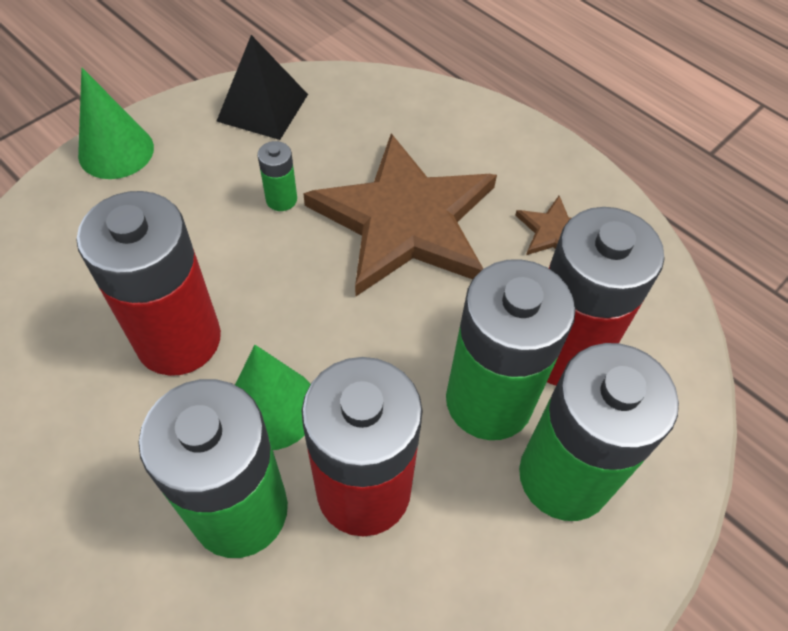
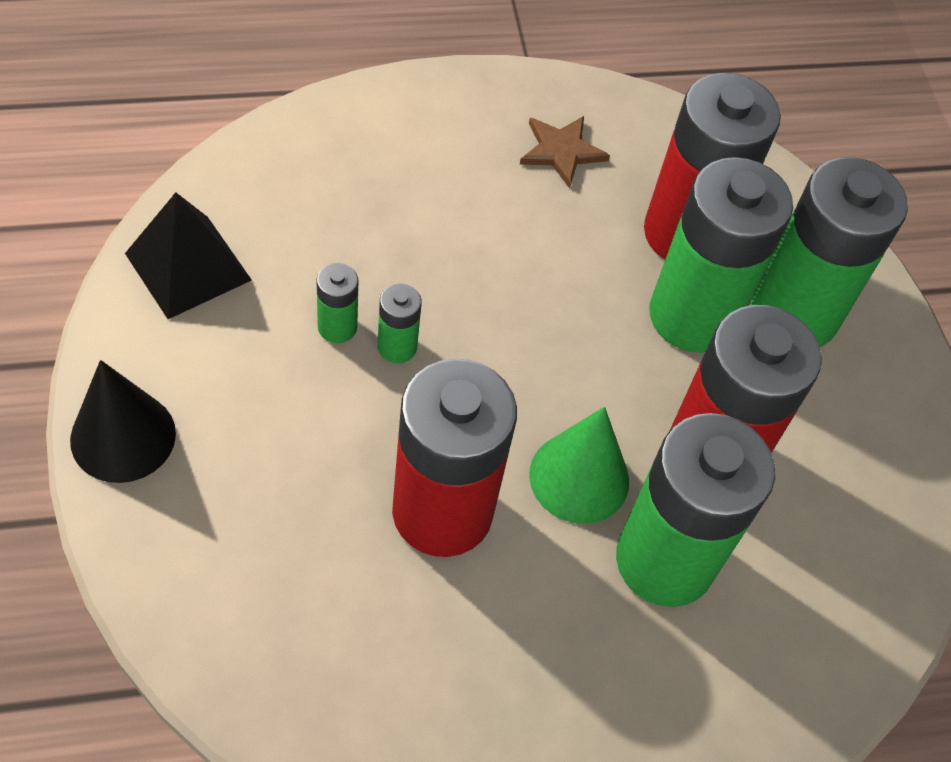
camera: 60 degrees left, 0 degrees up
(116, 151) = (123, 436): green cone -> black cone
(293, 238) = (397, 347): none -> green battery
(405, 220) = (454, 246): brown star -> none

